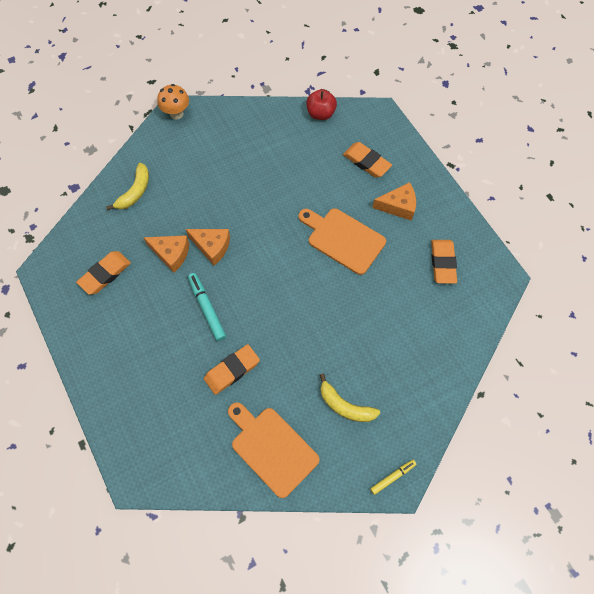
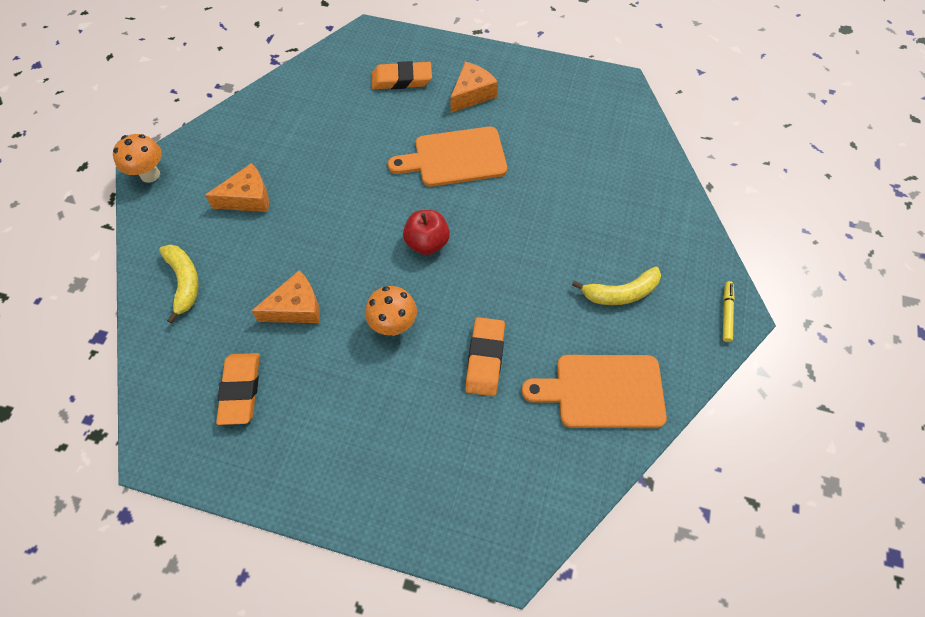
camera: 45 degrees left, 5 degrees down
(207, 308) = (394, 325): turquoise marker -> orange mushroom
(212, 247) = (333, 265): orange cheese -> orange cheese (248, 198)
(320, 113) = (310, 70): red apple -> red apple (427, 243)
(442, 263) = (562, 110): orange eraser -> none

